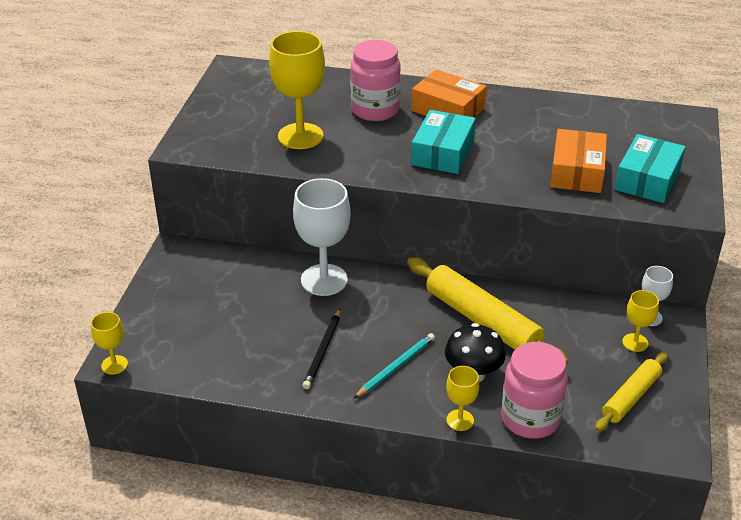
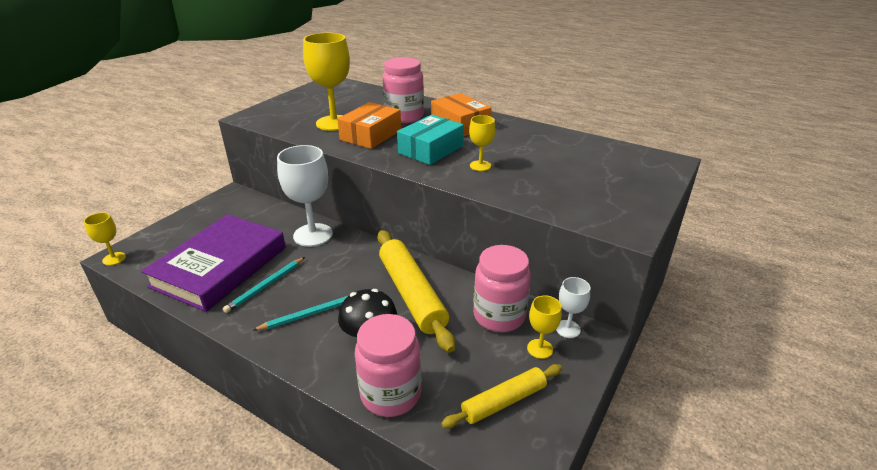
camera: 20 degrees right, 5 degrees down
(251, 342) = (220, 267): none -> purple book
(323, 351) = (266, 286): black pencil -> turquoise pencil
(460, 420) = (326, 376): yellow goblet -> yellow goblet (480, 166)
(577, 172) = (534, 181): orange box -> orange box (371, 135)
(580, 321) = (499, 316): none -> pink jar
(647, 179) = (598, 198): turquoise box -> none

